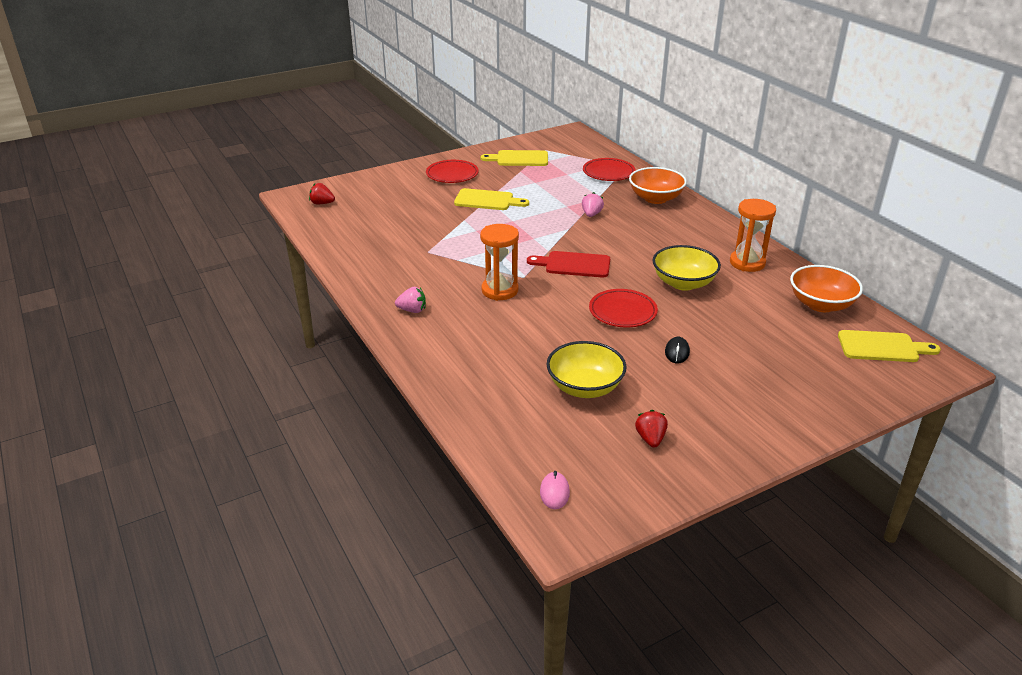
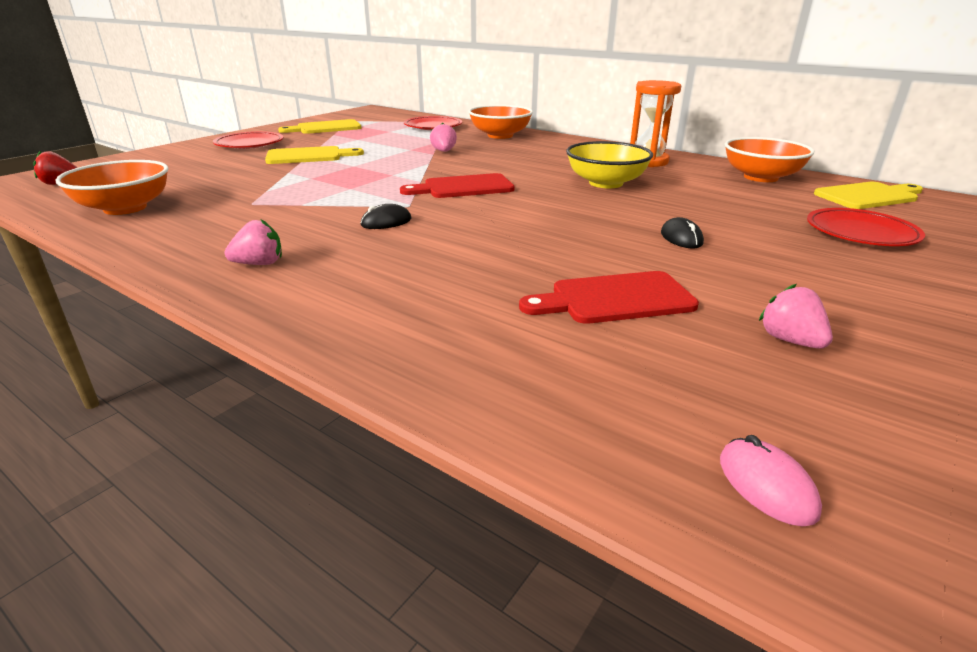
camera: 25 degrees left, 5 degrees down
(354, 240) = (125, 208): none -> orange bowl
(500, 290) = (386, 222): orange hourglass -> black mouse
(585, 387) = (615, 299): yellow bowl -> red cutting board
(622, 312) = (568, 215): red plate -> red plate (861, 233)
(650, 439) = (790, 340): red strawberry -> pink strawberry

